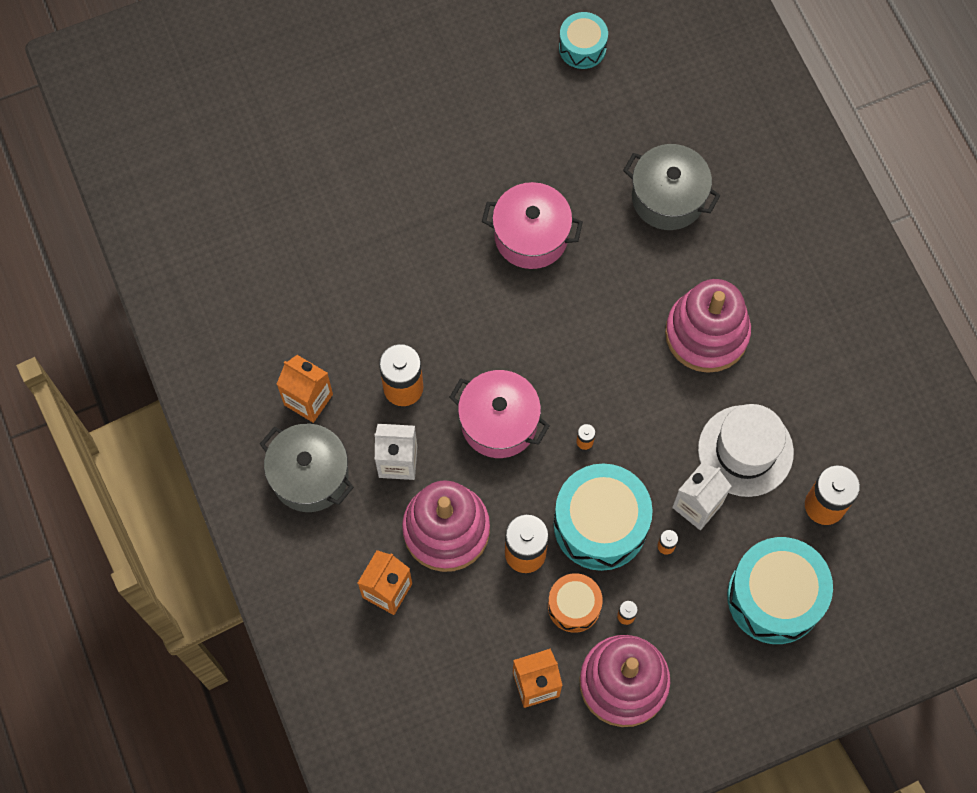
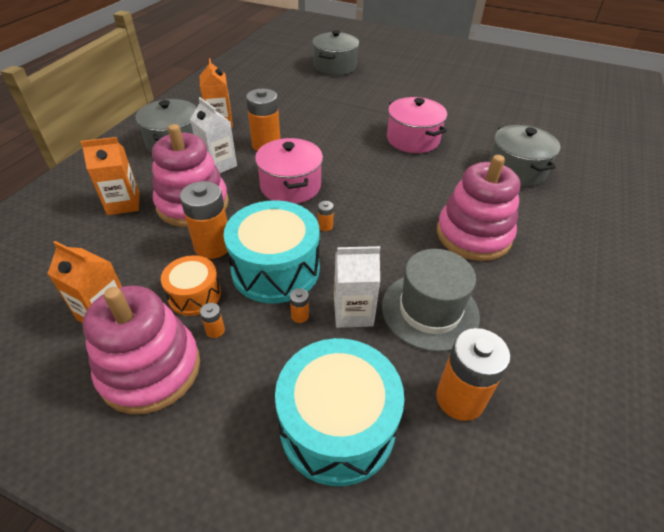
camera: 45 degrees right, 25 degrees down
(292, 161) = (335, 67): none -> grey pot
(582, 47) = (526, 104): turquoise drum -> none
(745, 451) = (430, 310): white hat -> grey hat

